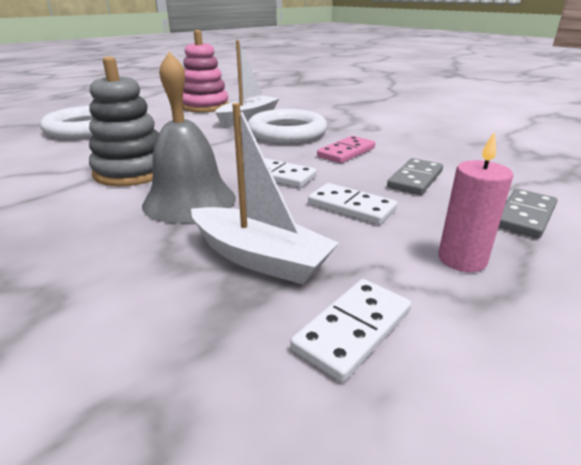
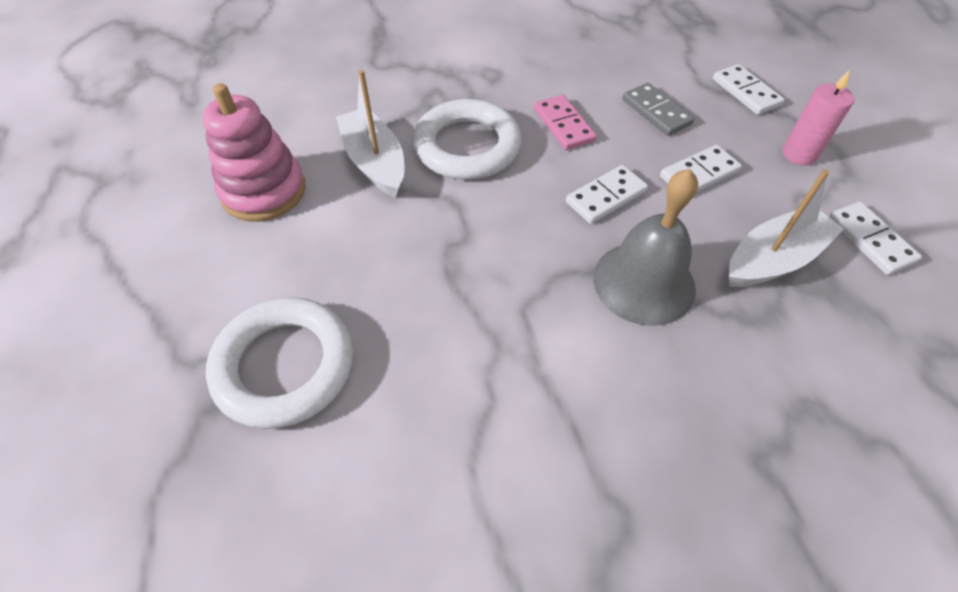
camera: 65 degrees left, 25 degrees up
(132, 172) = (532, 322): grey stacking toy -> none
(525, 216) = (746, 92): grey domino -> white domino

